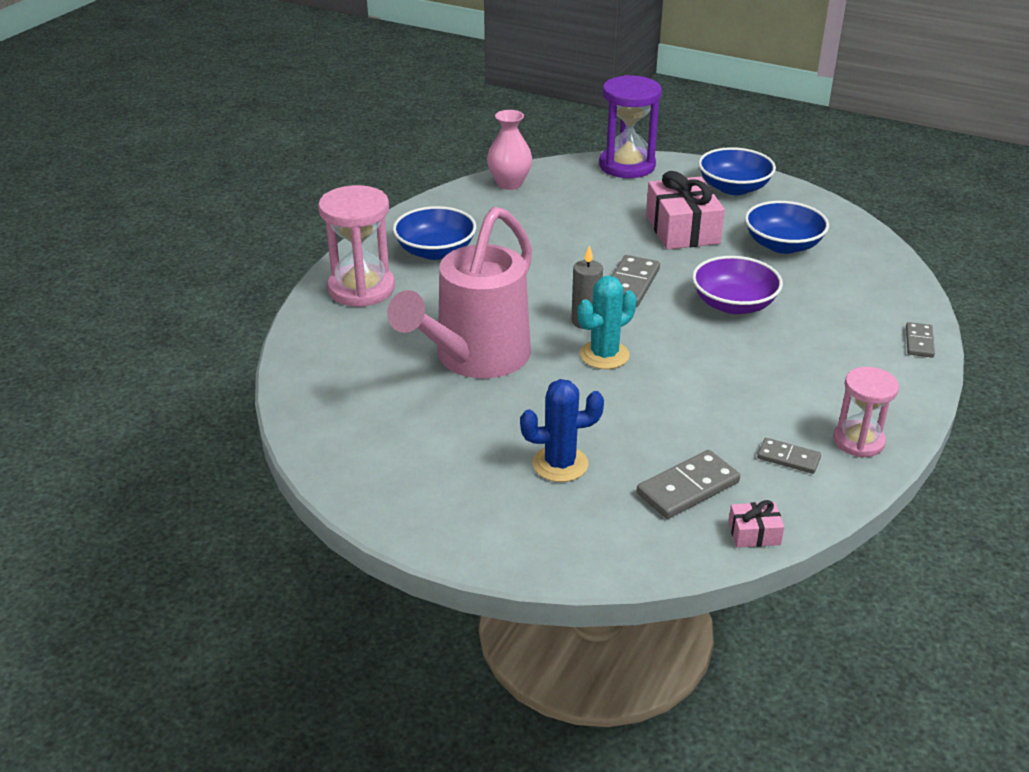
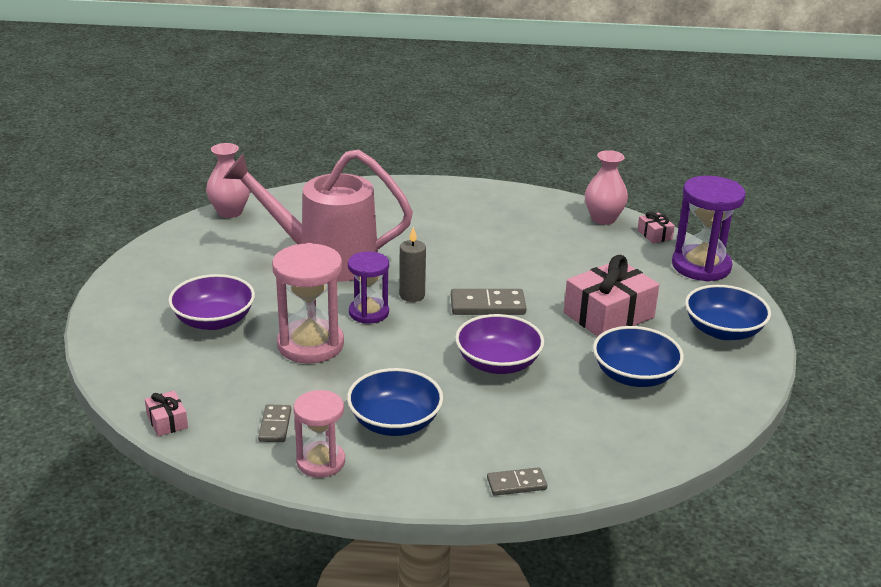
camera: 65 degrees right, 5 degrees down
(301, 406) = (230, 212): none -> pink vase
(361, 289) = (386, 198): pink hourglass -> pink hourglass (310, 345)
(435, 251) = (463, 212): blue bowl -> blue bowl (395, 422)
(558, 169) = (654, 235): none -> pink gift
(560, 464) = (214, 320): blue cactus -> purple bowl
(604, 355) = (368, 312): turquoise cactus -> purple hourglass
(687, 488) = (211, 381): grey domino -> none

